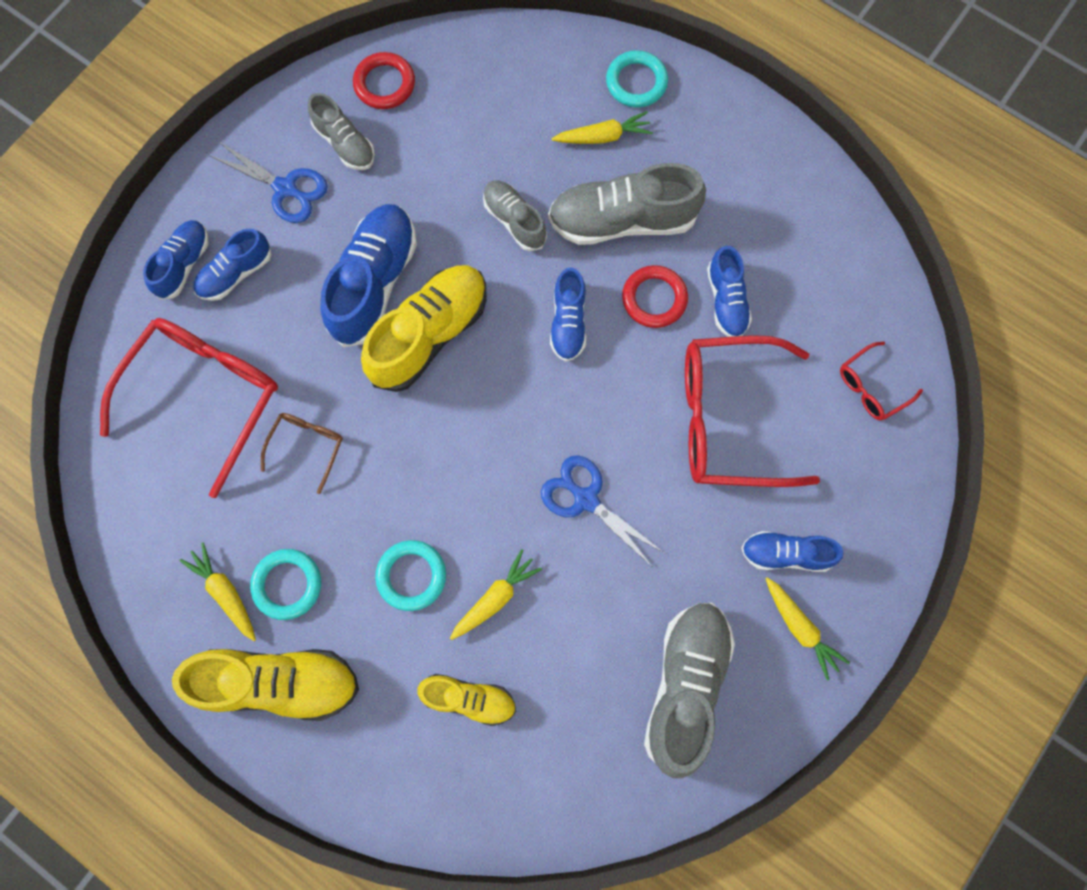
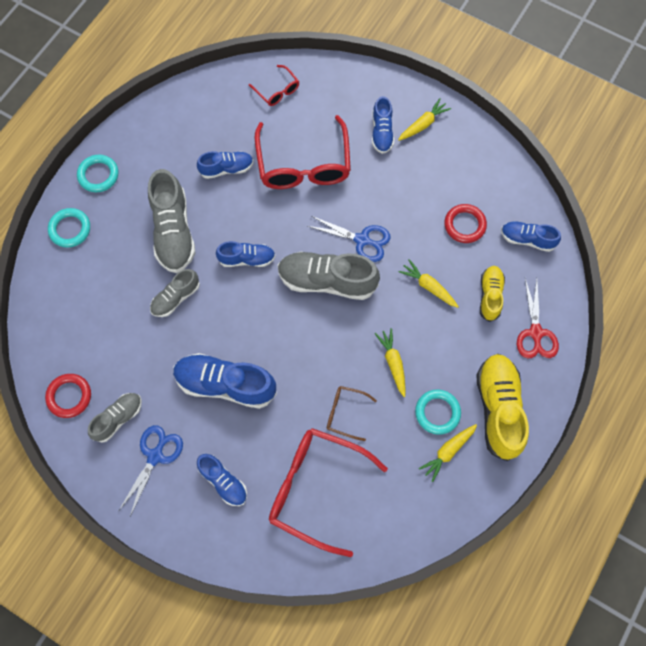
camera: 95 degrees left, 5 degrees down
(183, 264) = (218, 521): blue shoe -> blue shoe (527, 239)
(396, 766) = (535, 333): none -> red scissors
(411, 576) = (421, 337): turquoise ring -> turquoise ring (98, 175)
(429, 334) = (261, 344): yellow shoe -> none
(586, 499) = (362, 240): blue scissors -> blue scissors turned 105 degrees counterclockwise
(603, 136) = (112, 247): yellow carrot -> yellow carrot (393, 363)
(654, 299) = (227, 209): red ring -> red ring (464, 225)
(685, 685) = (464, 180): grey shoe -> grey shoe (327, 281)

